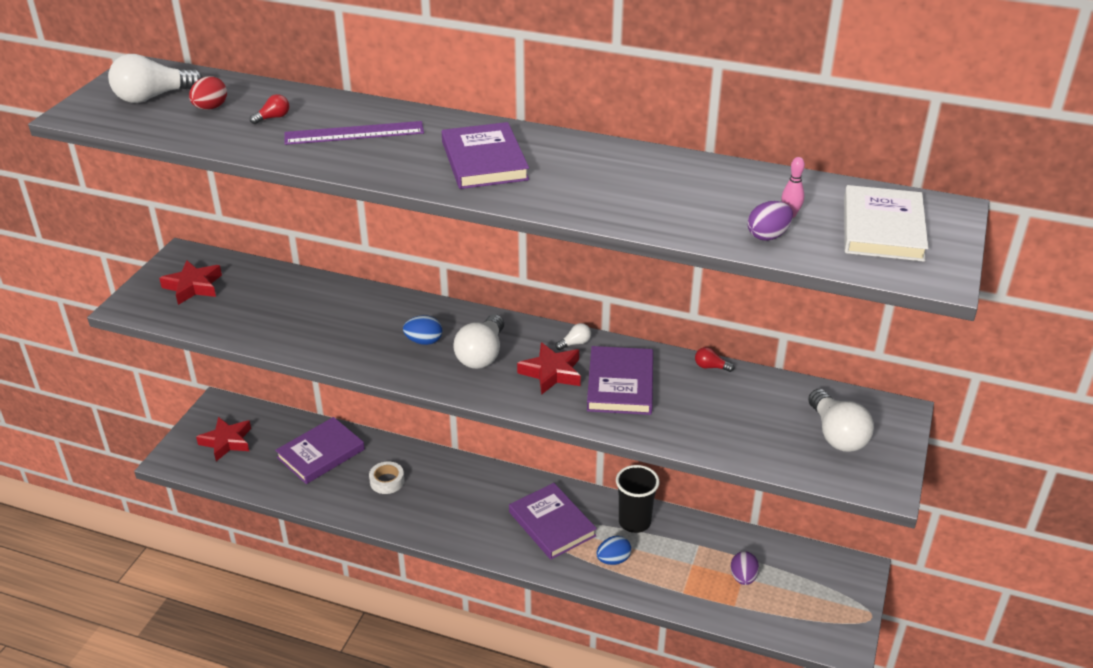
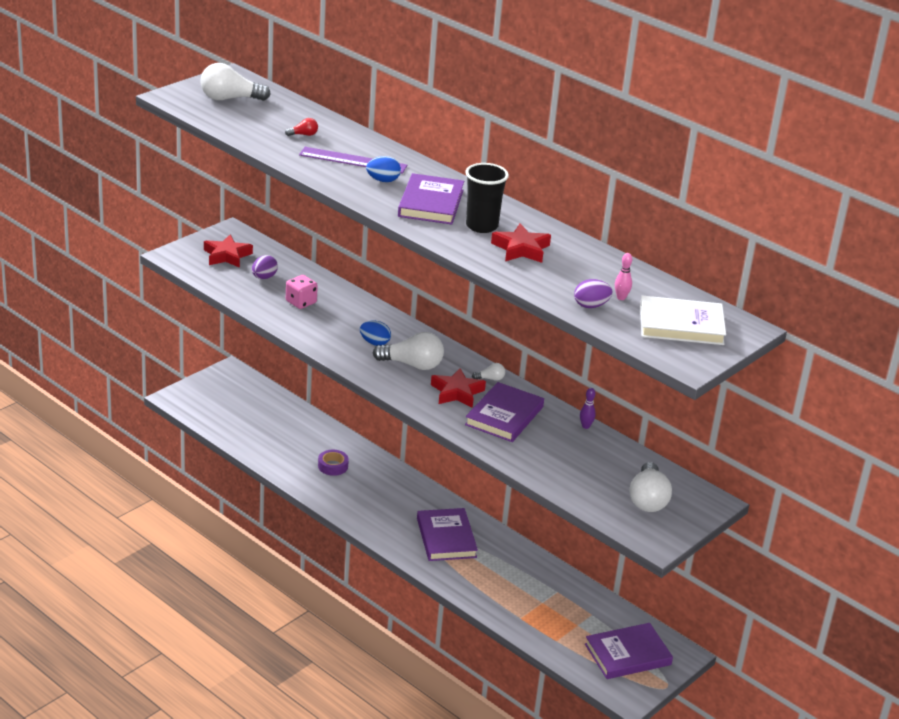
camera: 20 degrees right, 5 degrees down
(210, 108) = (264, 116): red egg -> none
(227, 442) = (224, 399): red star -> red star (521, 249)
(311, 317) = (301, 302): none -> pink dice
(321, 453) = (292, 430): purple book -> purple book (627, 654)
(387, 481) = (333, 466): white tape -> purple tape
(482, 355) = (412, 365): white light bulb -> white light bulb turned 120 degrees counterclockwise
(613, 560) = (479, 578): blue egg -> blue egg (383, 180)
(634, 522) = (515, 559): black cup -> black cup (481, 226)
(711, 367) = (585, 426): red light bulb -> purple bowling pin
(743, 577) = (578, 625): purple egg -> purple egg (264, 277)
(883, 228) = (681, 325): white book -> white book turned 60 degrees clockwise

